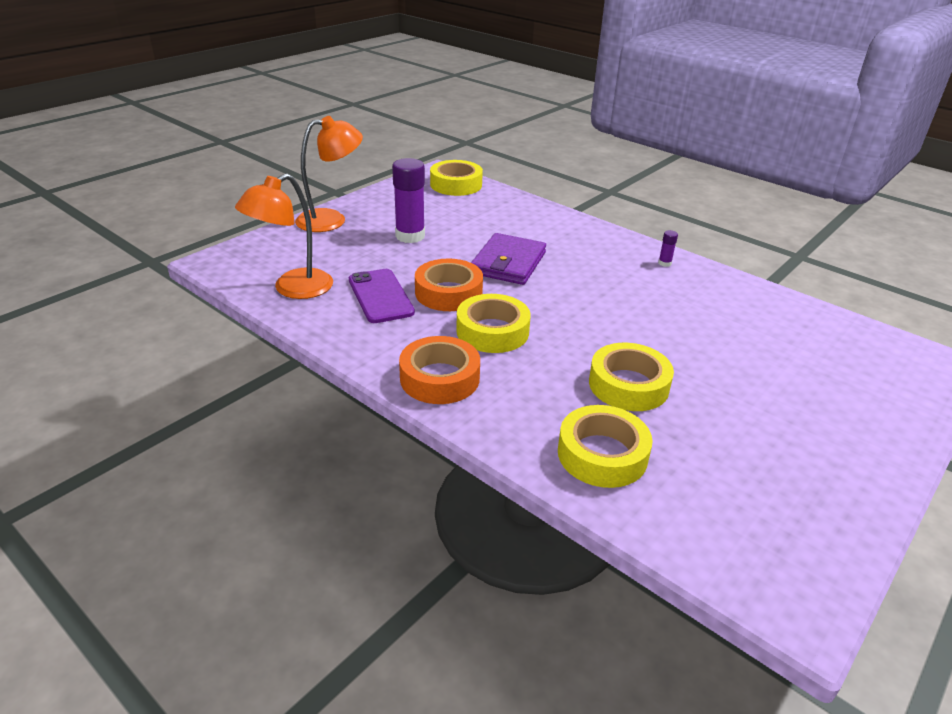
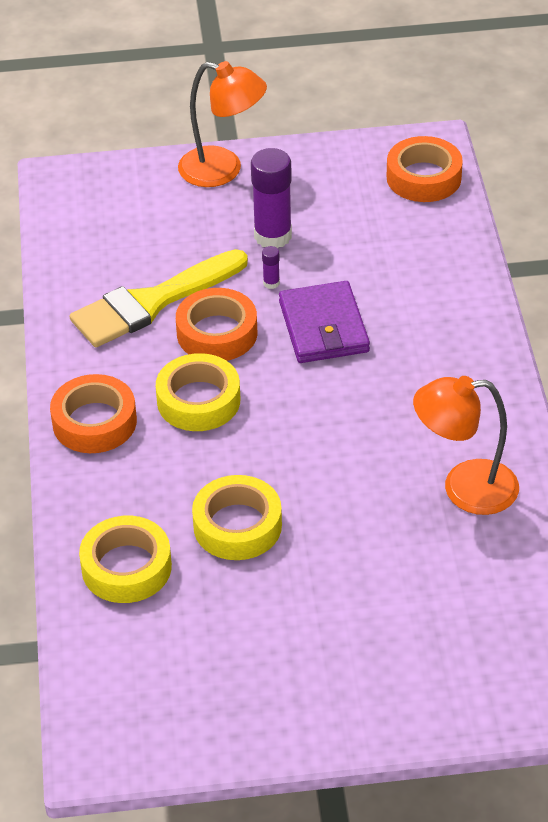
camera: 45 degrees right, 10 degrees up
(293, 289) = (88, 251): orange lamp -> orange lamp (464, 488)
(380, 296) = (152, 303): purple phone -> yellow brush
(456, 184) = (423, 177): yellow tape -> orange tape
(508, 263) = (323, 327): purple wallet -> purple wallet turned 75 degrees counterclockwise
(664, 263) = (491, 419): purple glue stick -> purple glue stick (271, 283)

